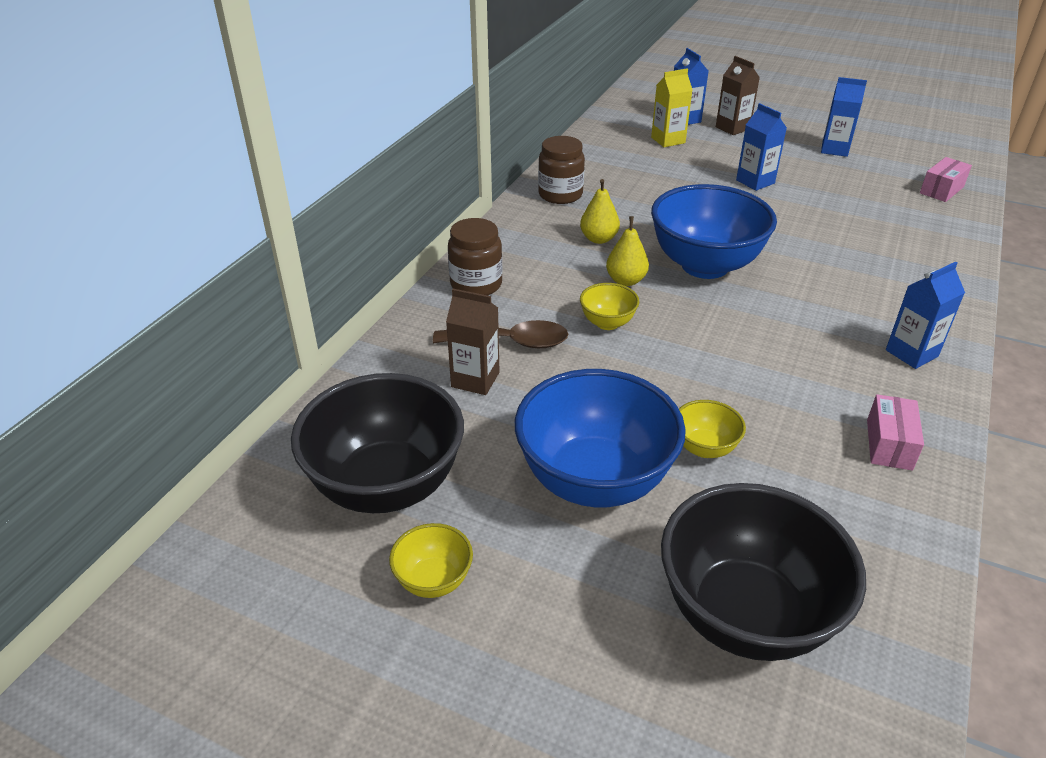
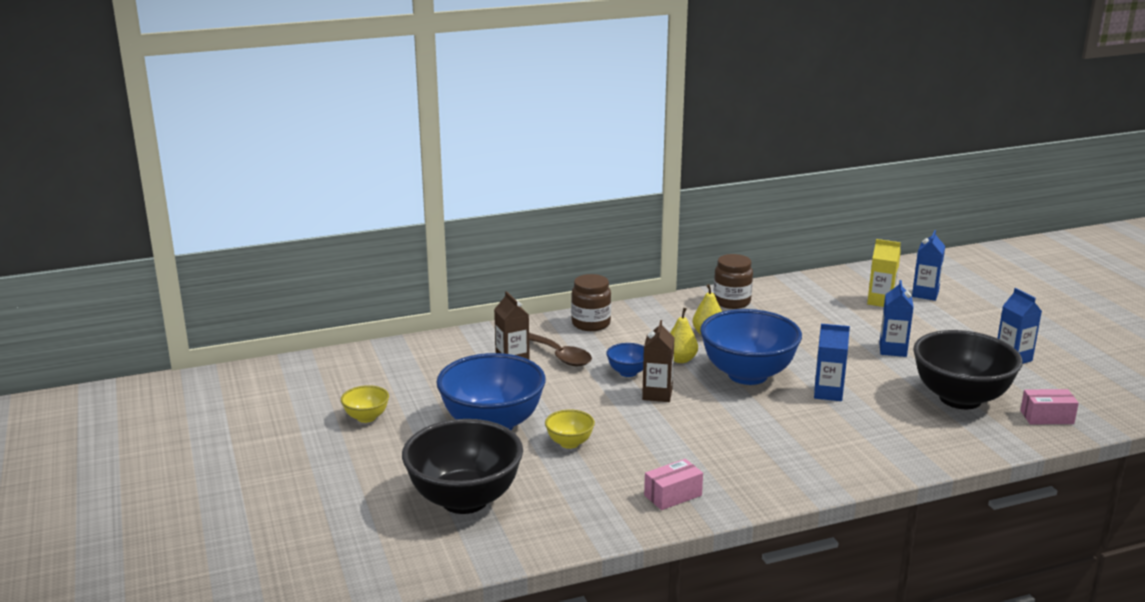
camera: 45 degrees right, 15 degrees down
(386, 486) = (403, 379): black bowl -> black bowl (960, 399)
(607, 323) = (628, 372): yellow bowl -> blue bowl
(732, 128) = (954, 313): brown carton -> brown carton (657, 394)
(911, 353) = (786, 473): blue carton -> blue carton (828, 393)

